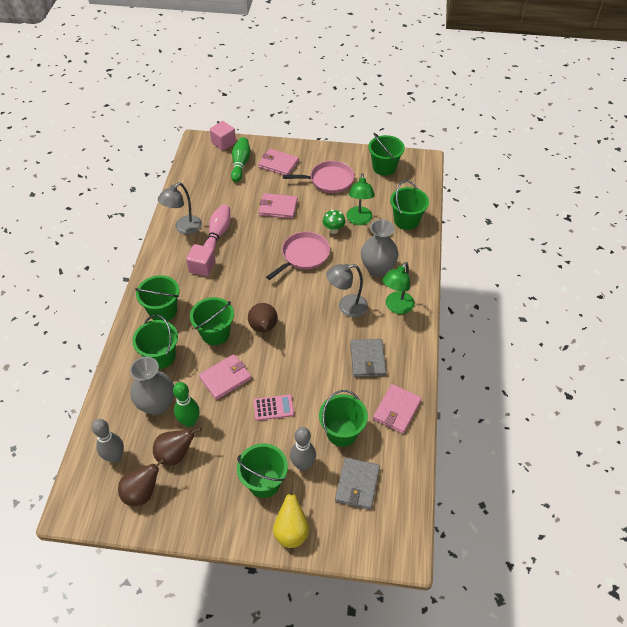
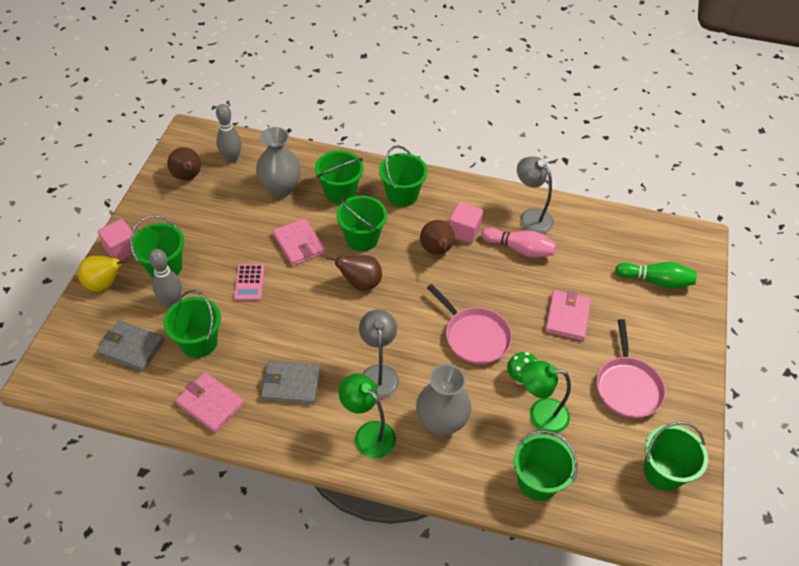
camera: 95 degrees right, 0 degrees up
(175, 454) = (219, 201): brown pear -> brown pear (437, 250)
(190, 421) = (253, 212): green bowling pin -> none
(223, 143) = (701, 265): pink cube -> pink cube (122, 249)
(278, 164) = (660, 325): pink wallet -> none

